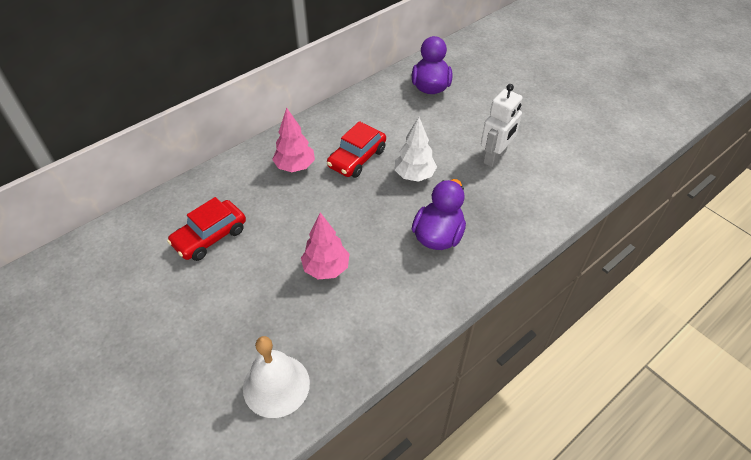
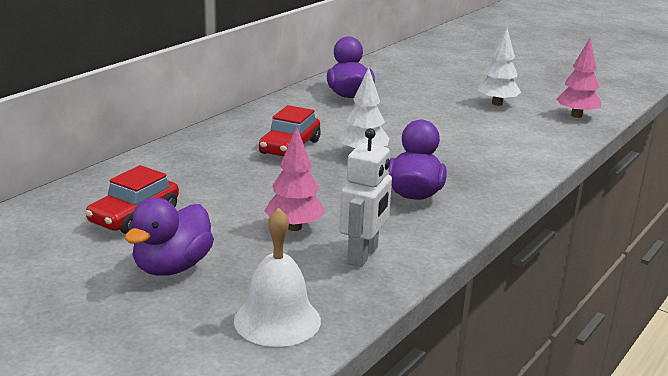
camera: 15 degrees left, 25 degrees down
(219, 306) = (172, 267): none -> purple duck
(295, 167) = (218, 158): pink tree -> pink tree (576, 115)
(495, 157) = (447, 136): white robot -> white robot (363, 255)
(558, 111) = (497, 103): none -> white tree

